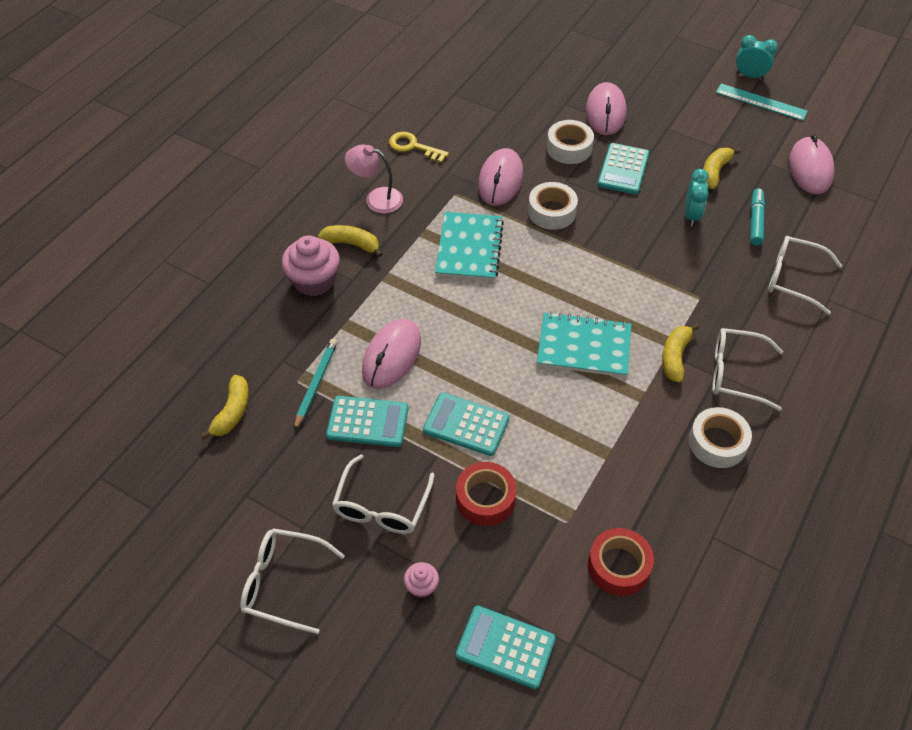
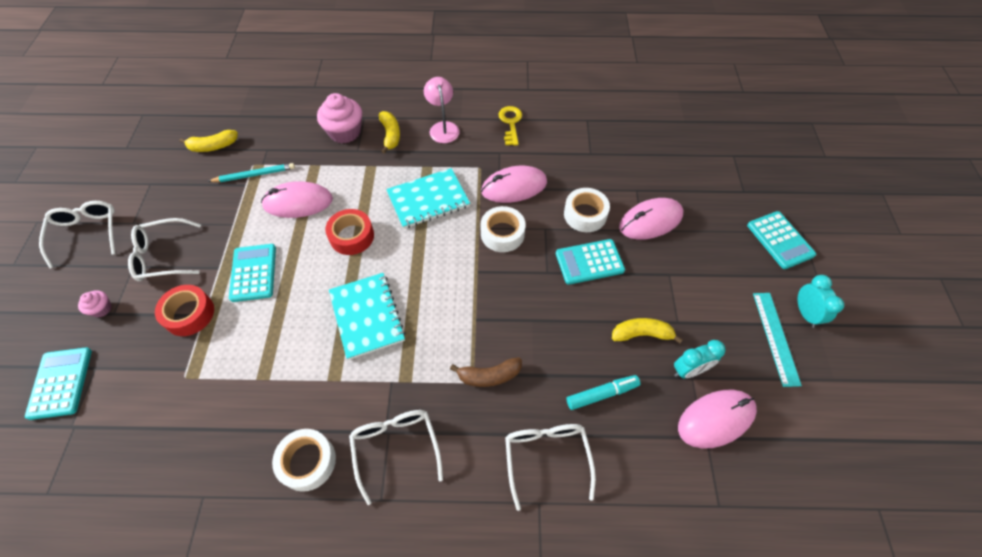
camera: 60 degrees right, 5 degrees up
(367, 422) = (233, 216): turquoise calculator -> turquoise calculator (780, 240)
(618, 566) = (152, 432): red tape -> red tape (352, 236)
(675, 357) = (390, 389): yellow banana -> none
(691, 215) = (570, 336): turquoise clock -> turquoise clock (689, 370)
(699, 283) = (489, 376): none -> brown banana

